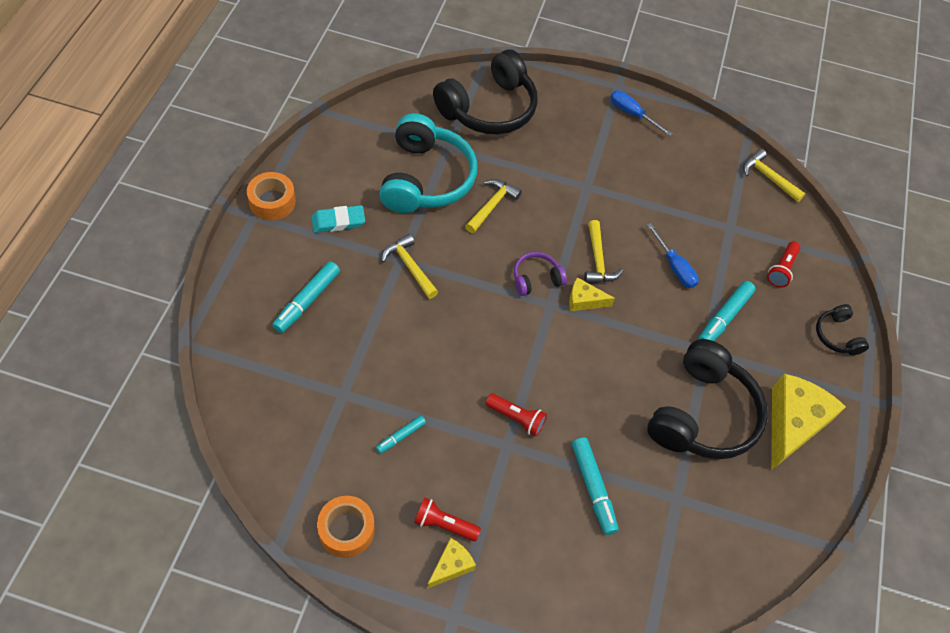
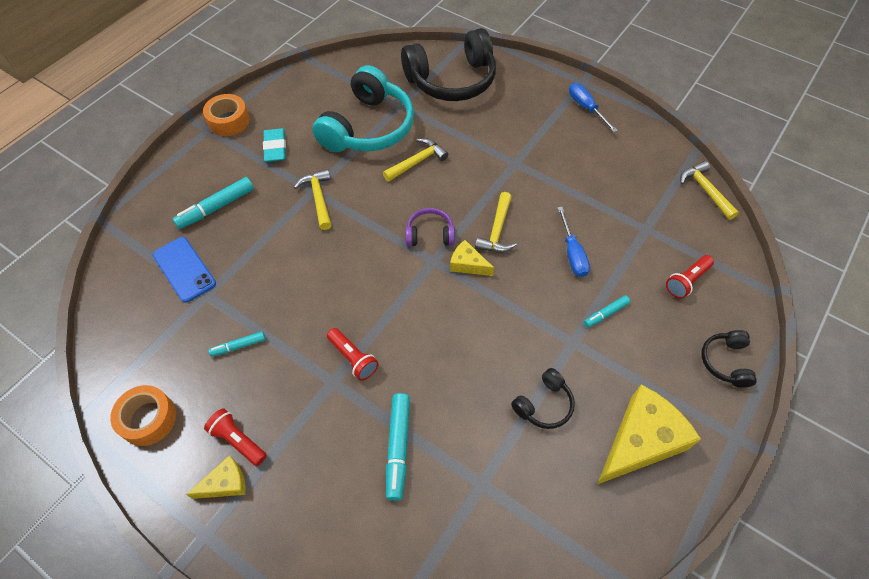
camera: 25 degrees right, 0 degrees up
(306, 374) = (184, 269): none -> blue phone
(338, 221) = (275, 148): turquoise eraser -> turquoise eraser turned 75 degrees clockwise
(702, 414) = (544, 405): black headphones -> black headphones, size x0.47
(724, 317) = (606, 313): turquoise marker -> turquoise marker, size x0.58

